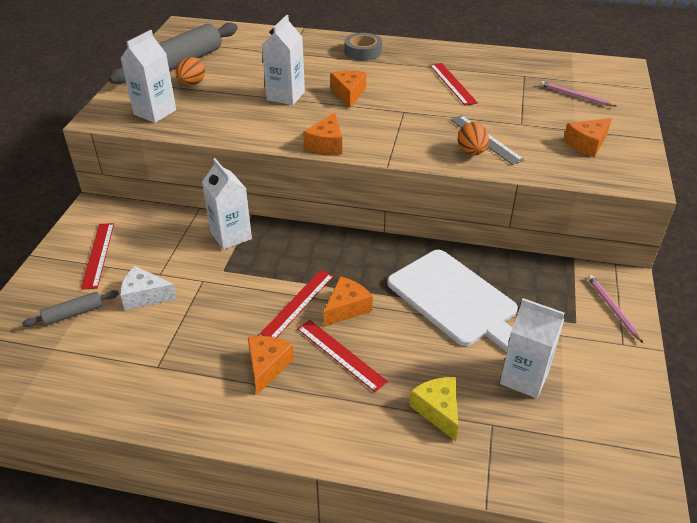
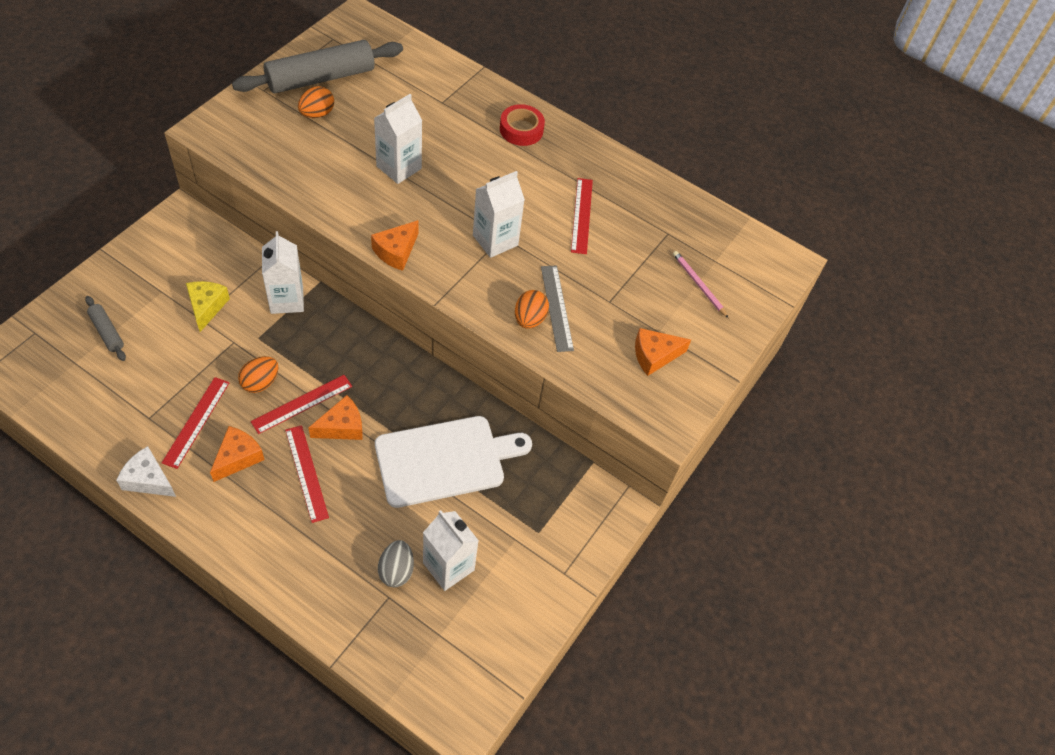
camera: 15 degrees right, 15 degrees up
(73, 313) = (107, 332): grey rolling pin -> grey rolling pin turned 60 degrees clockwise
(98, 255) = (158, 273): red ruler -> red ruler (196, 422)
(145, 296) = (175, 338): white cheese -> white cheese (148, 479)
(155, 112) = (260, 142): white carton -> white carton (495, 240)
(248, 301) = (260, 382): none -> orange egg
(348, 94) = (464, 189): orange cheese -> none
(363, 51) = (521, 130): grey tape -> red tape
(438, 410) = (352, 564): yellow cheese -> yellow cheese (206, 307)
(455, 300) = (445, 460): white cutting board -> white cutting board turned 90 degrees counterclockwise
(481, 400) = (396, 570): none -> grey egg
(613, 309) = (585, 533): pink pencil -> none

